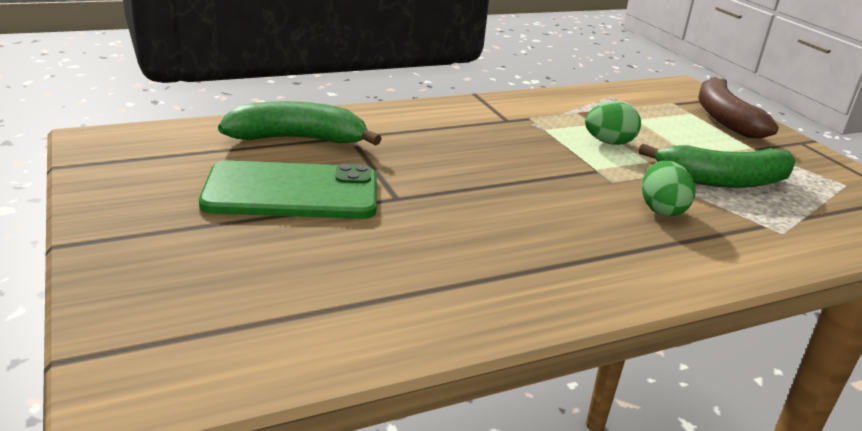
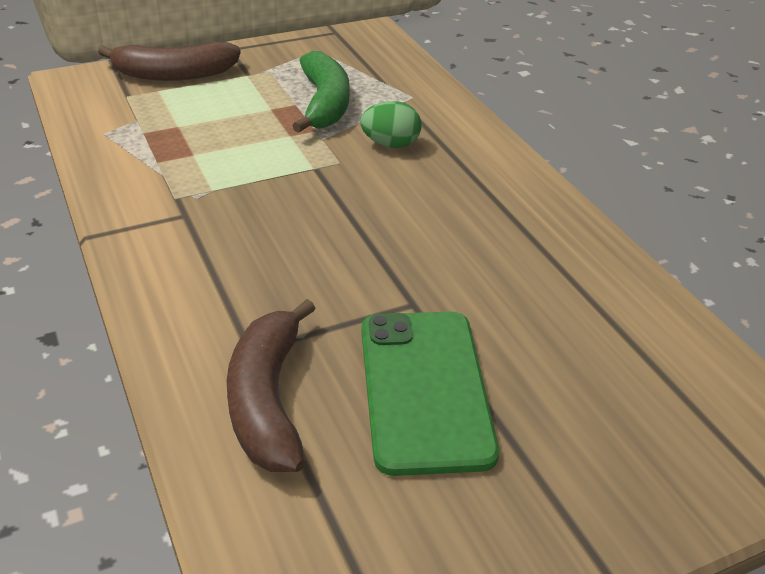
camera: 90 degrees left, 10 degrees up
(298, 139) = (268, 400): green banana -> brown banana
(609, 142) = (246, 152): green egg -> none

